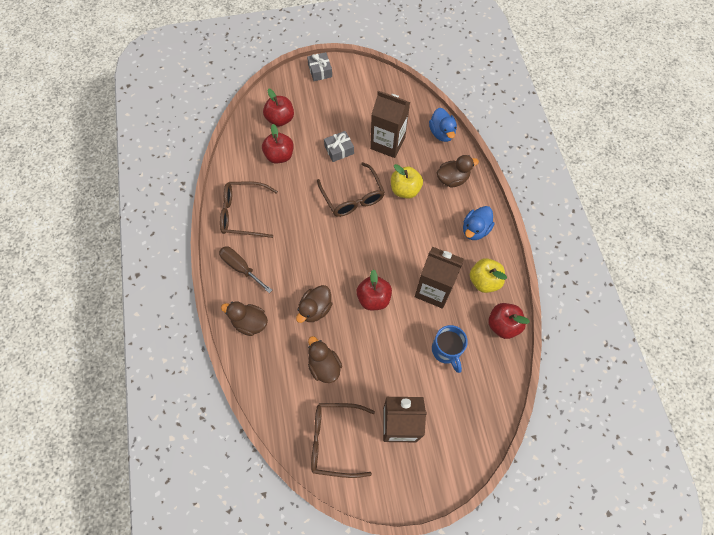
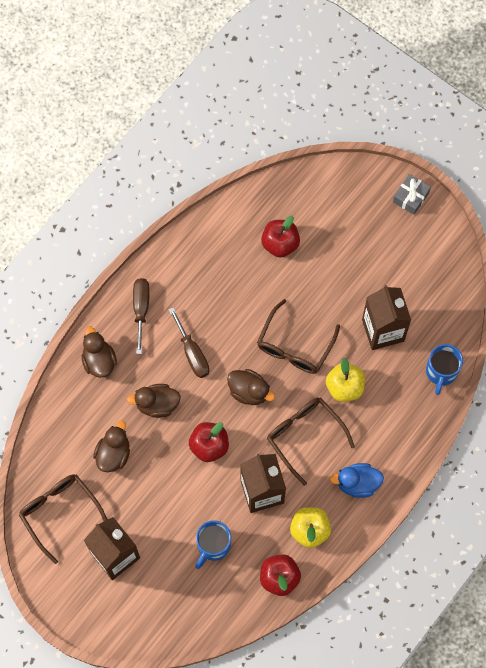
camera: 50 degrees right, 5 degrees up
(243, 213) = (193, 265): brown glasses -> brown glasses (304, 436)
(280, 119) = (320, 209): red apple -> none
(301, 259) = (192, 353): none -> brown screwdriver
(339, 150) = (334, 292): grey gift -> none
(442, 133) = (441, 372): blue duck -> blue mug
(452, 179) = (396, 422): brown duck -> brown duck (249, 391)

